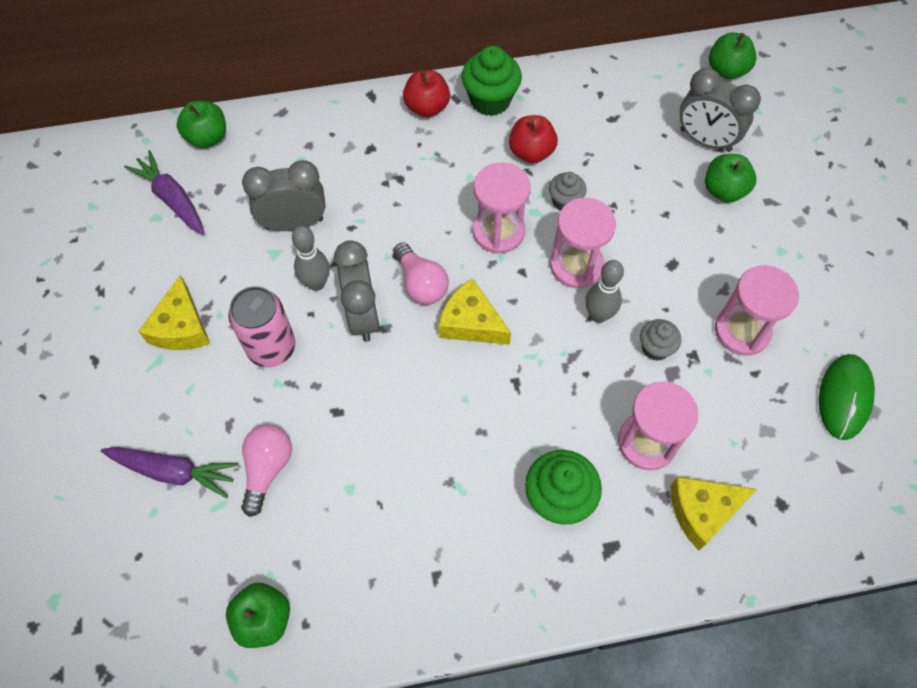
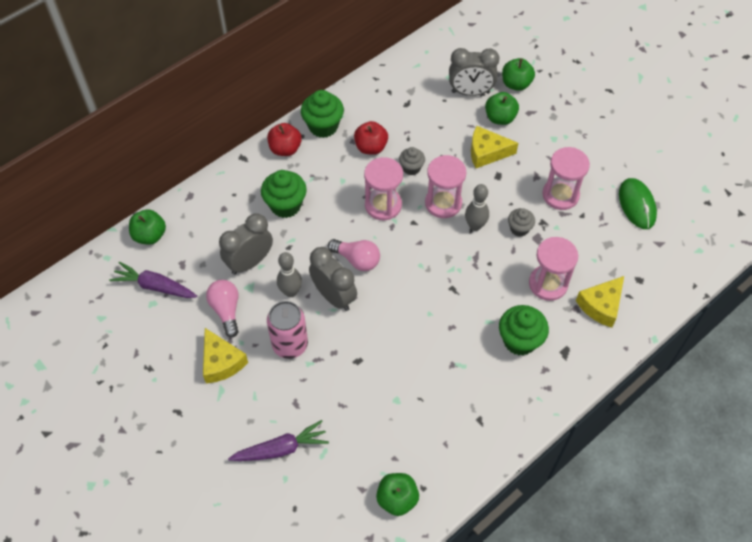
camera: 30 degrees left, 5 degrees down
(267, 469) = (338, 415): pink light bulb -> pink light bulb (226, 310)
(381, 175) = (285, 205): none -> green cupcake
(471, 322) = (403, 267): yellow cheese -> yellow cheese (487, 152)
(726, 70) = (456, 43): green apple -> green apple (516, 84)

